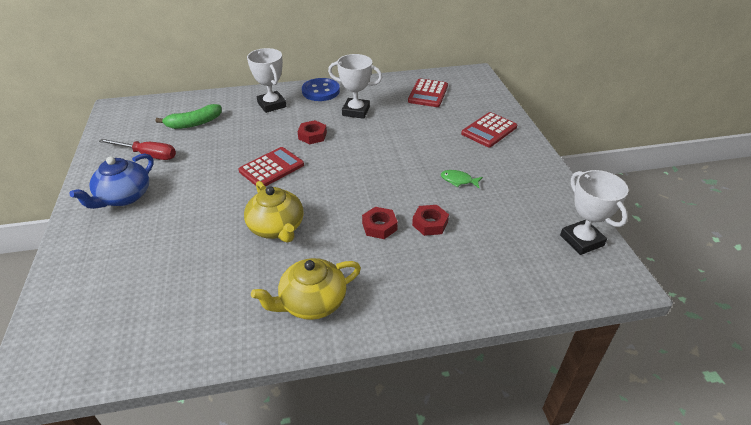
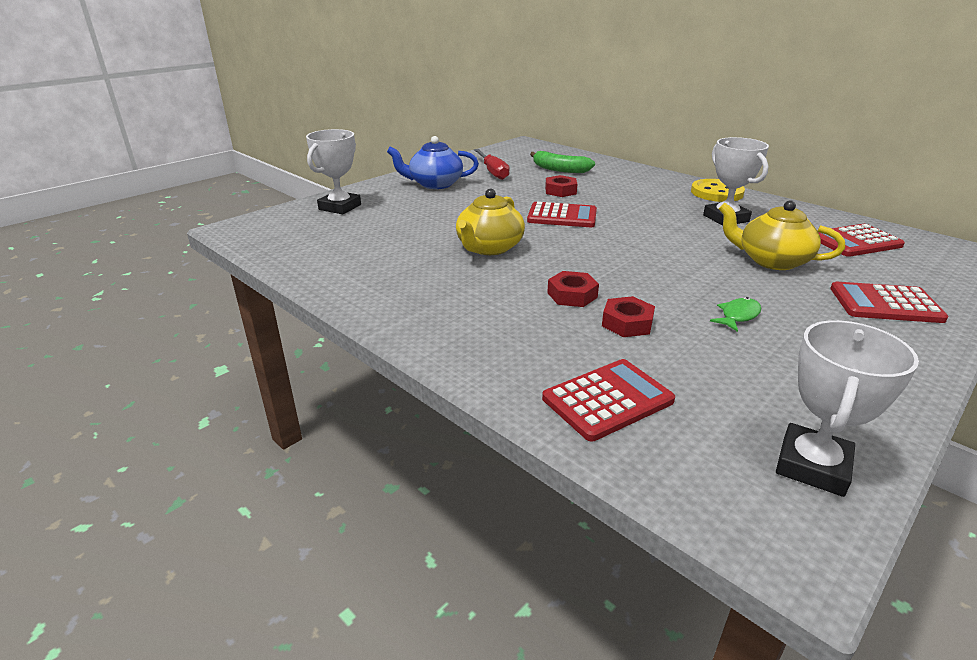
camera: 55 degrees right, 10 degrees down
(272, 105) = (647, 183): white trophy -> white trophy (340, 207)
(312, 136) = (642, 214): red nut -> red nut (560, 191)
(312, 302) = (417, 299): yellow teapot -> yellow teapot (771, 261)
(321, 91) = (716, 193): blue button -> yellow button
(458, 180) = (738, 316): green fish -> green fish turned 60 degrees clockwise
(493, 276) = (608, 400): none -> red calculator

